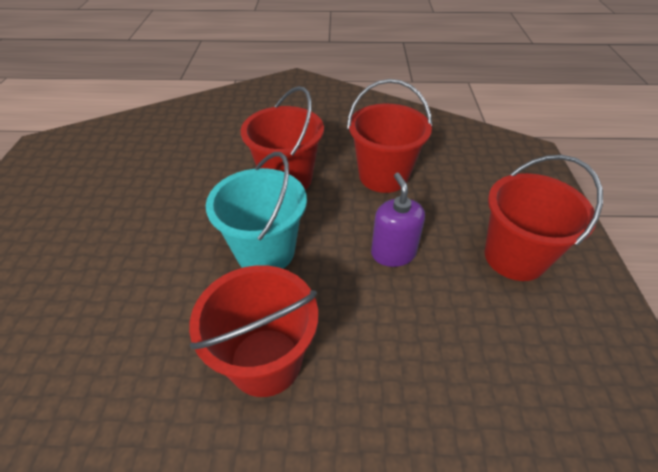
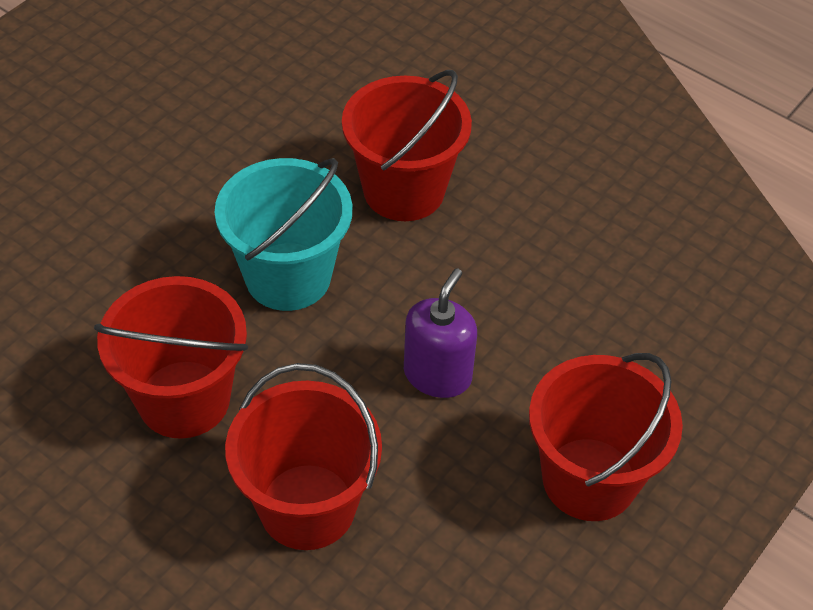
camera: 35 degrees right, 5 degrees up
(383, 176) = (541, 262): red bucket -> red bucket (307, 506)

